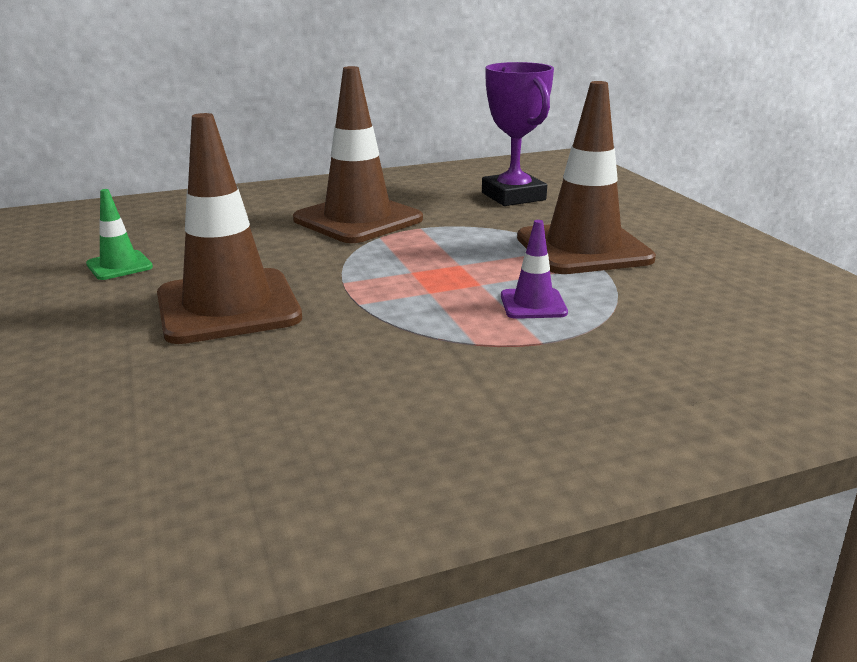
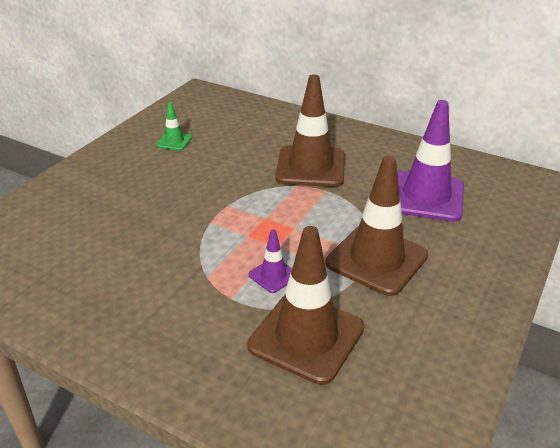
camera: 50 degrees right, 10 degrees up
(228, 306) = (167, 190): brown traffic cone -> brown traffic cone (306, 337)
(513, 196) = (426, 196): purple trophy -> purple traffic cone

